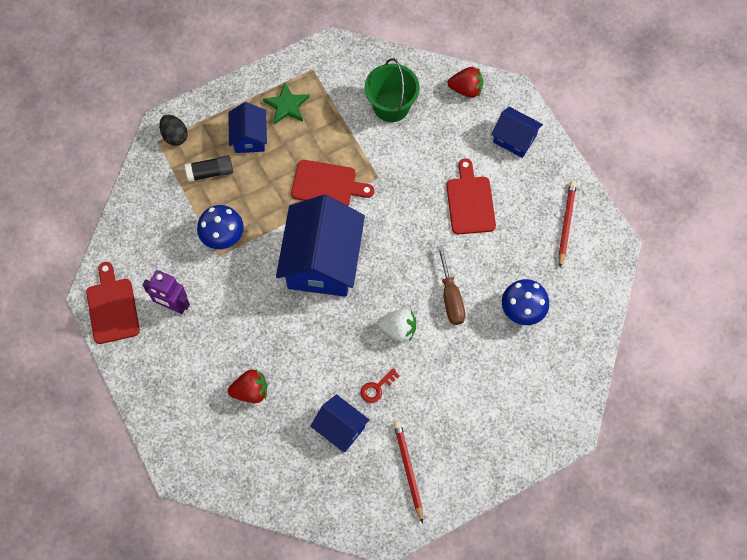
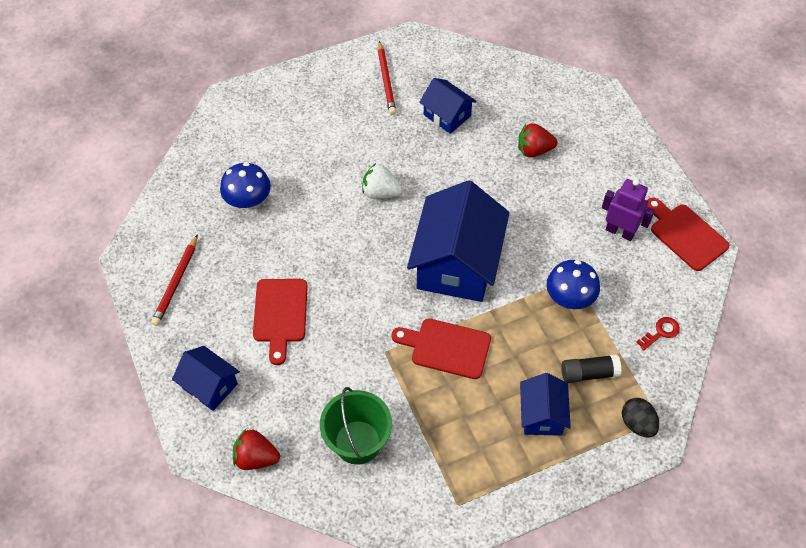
camera: 175 degrees left, 10 degrees down
(112, 307) = (686, 235): red cutting board -> red cutting board turned 150 degrees clockwise
(287, 105) = (494, 454): green star -> none
(377, 388) = (408, 144): red key -> red key (661, 332)
(450, 297) = (321, 218): brown screwdriver -> none

